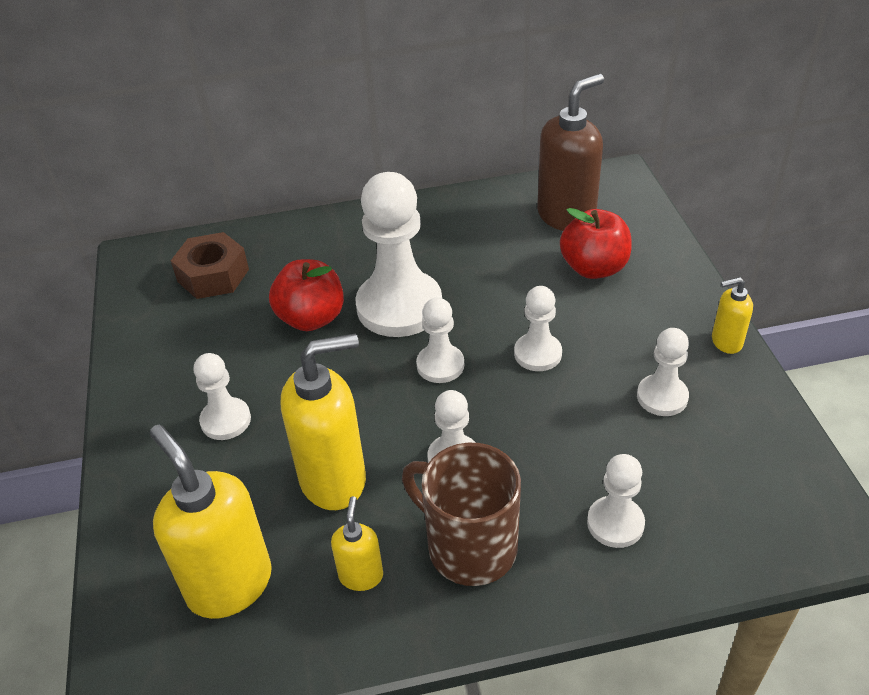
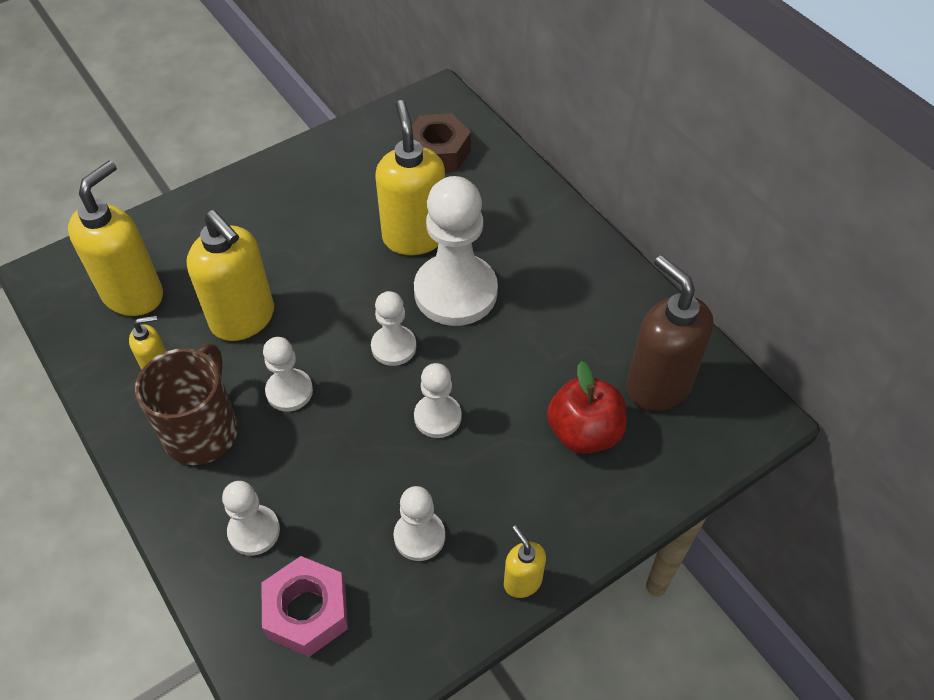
camera: 65 degrees right, 10 degrees up
(226, 420) = (281, 229): white pawn -> none
(311, 318) = (414, 237): red apple -> yellow soap dispenser
(566, 216) = (657, 386): brown soap dispenser -> brown soap dispenser turned 150 degrees counterclockwise
(719, 498) = (307, 612): none -> pink nut

